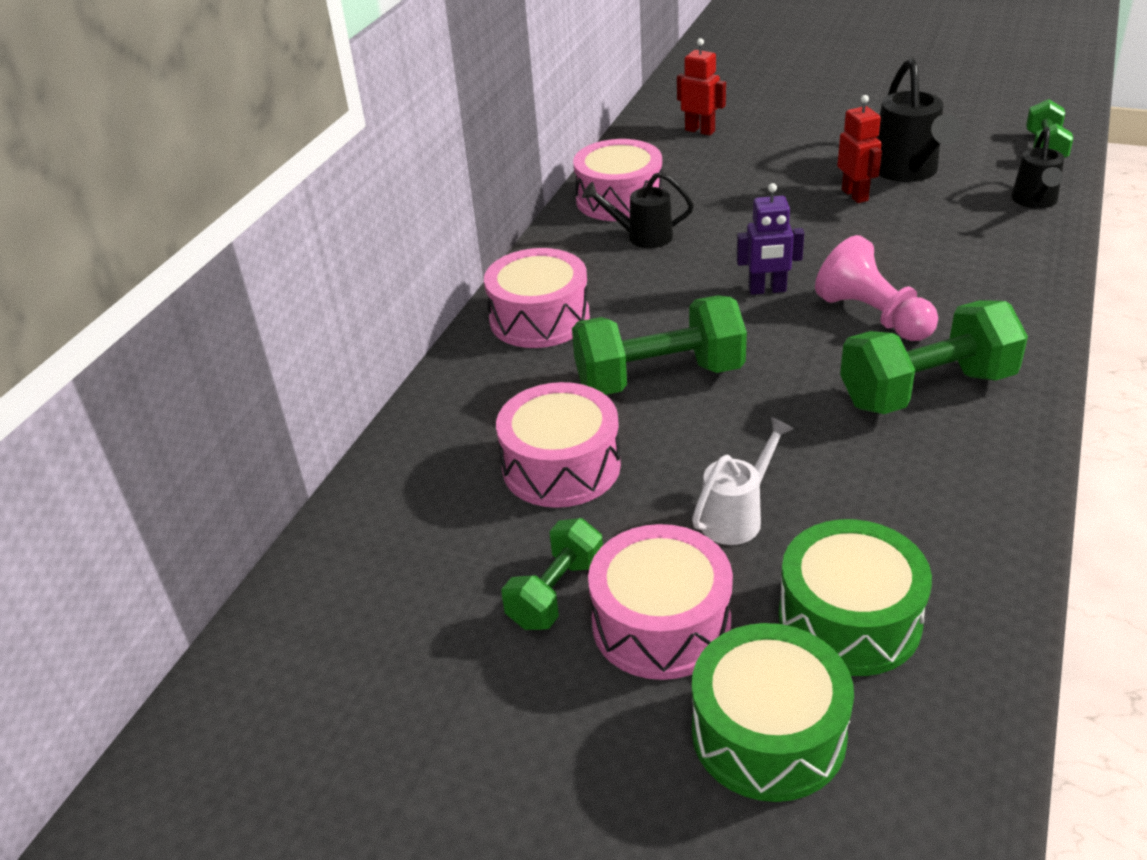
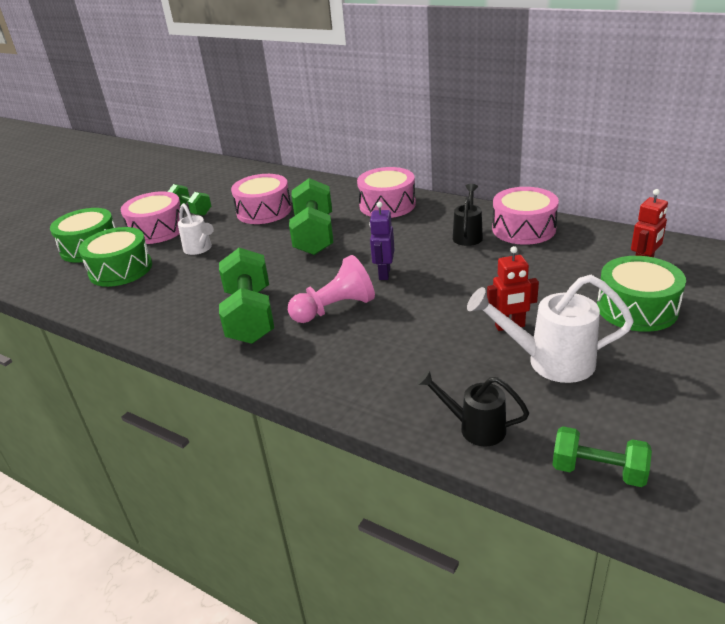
camera: 100 degrees right, 5 degrees down
(790, 134) = (636, 308): none -> green drum
(908, 172) = (549, 361): black watering can -> white watering can

